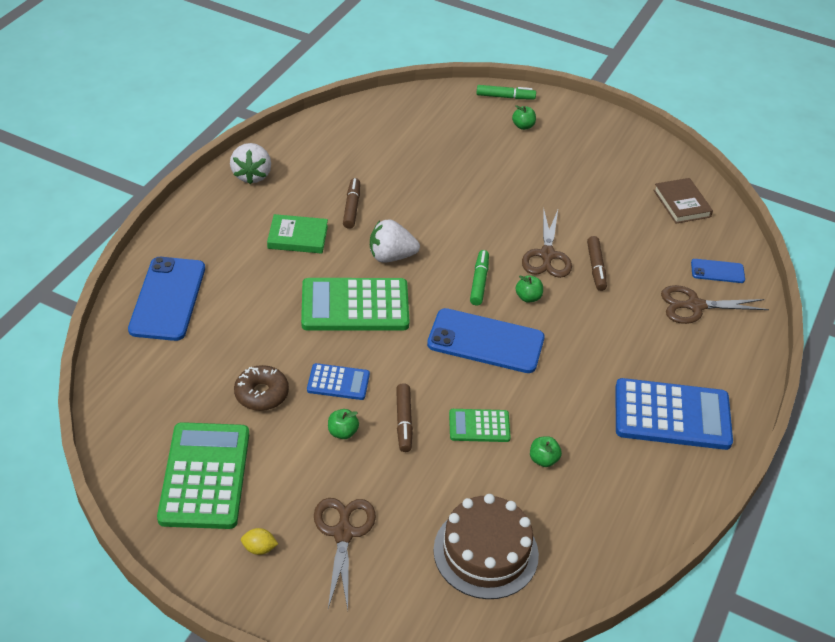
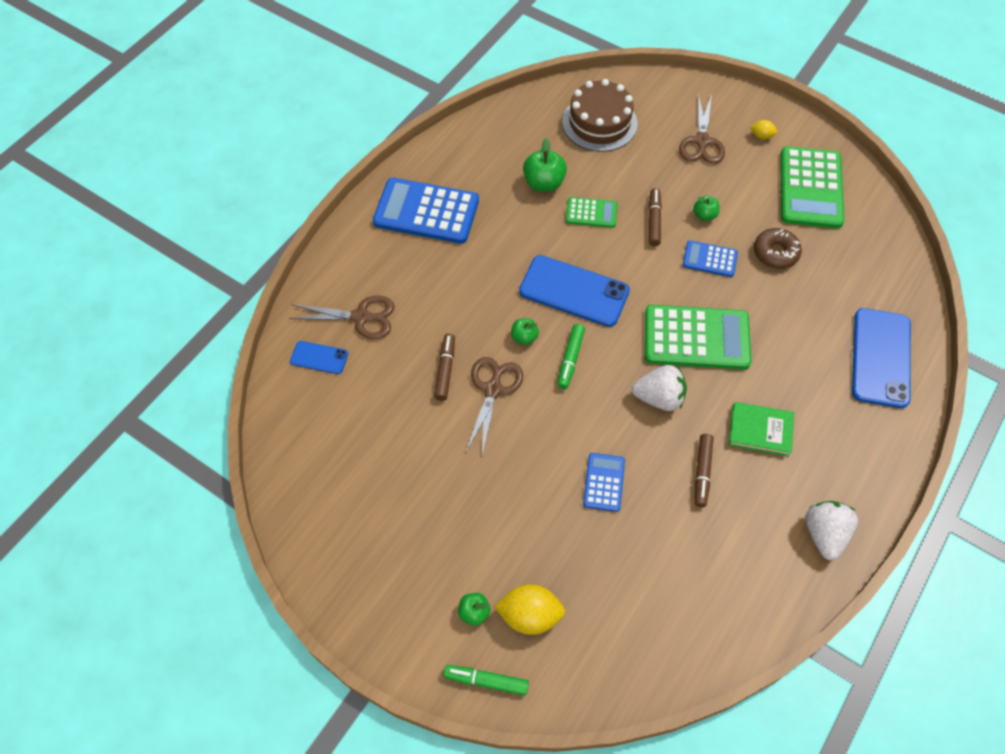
camera: 170 degrees left, 15 degrees up
(436, 198) = (604, 482): none -> blue calculator
(482, 126) = (530, 615): none -> yellow lemon
(543, 459) = (544, 183): green apple -> green apple, size x1.71
(681, 203) = (317, 456): brown book -> none

